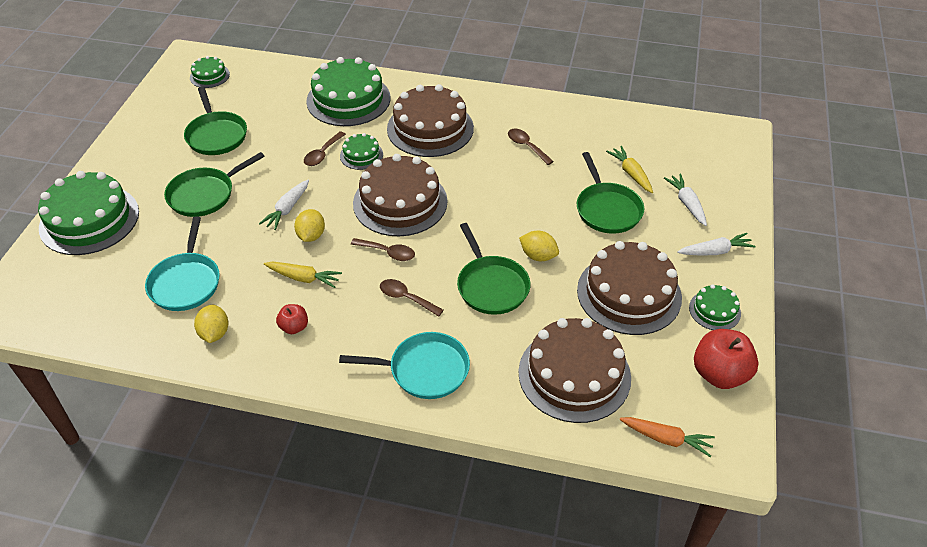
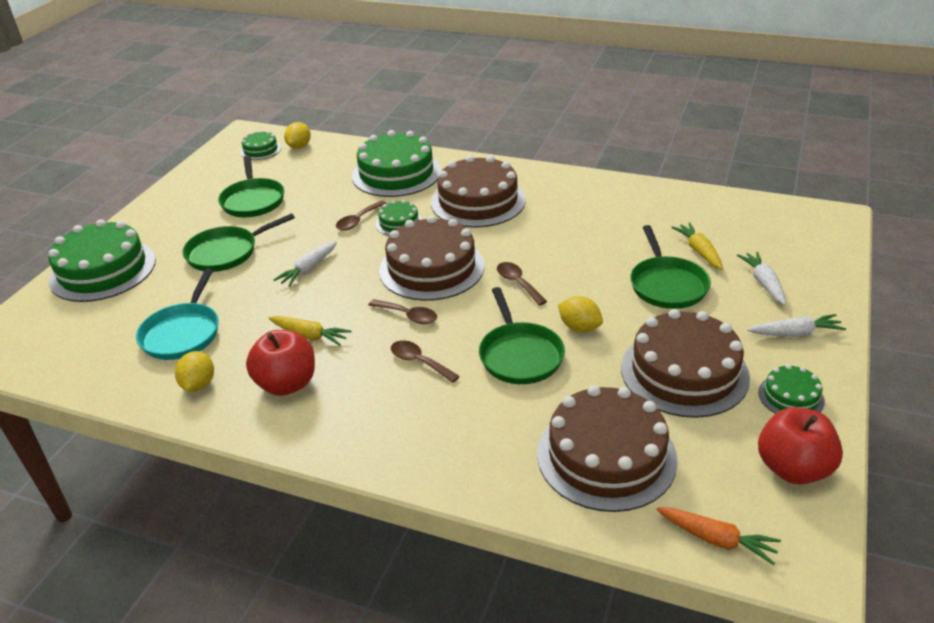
camera: 10 degrees right, 10 degrees down
(294, 327) = (287, 384): red apple -> red apple, size x1.87
(311, 235) = (328, 295): yellow lemon -> yellow lemon (299, 147)
(425, 370) = (426, 438): turquoise pan -> none
(526, 146) = (582, 221): brown spoon -> brown spoon (518, 283)

